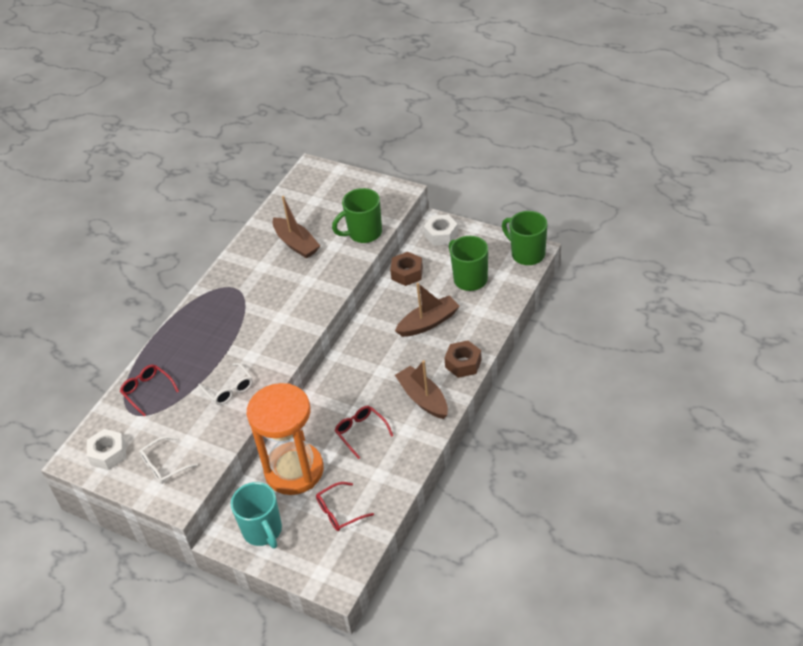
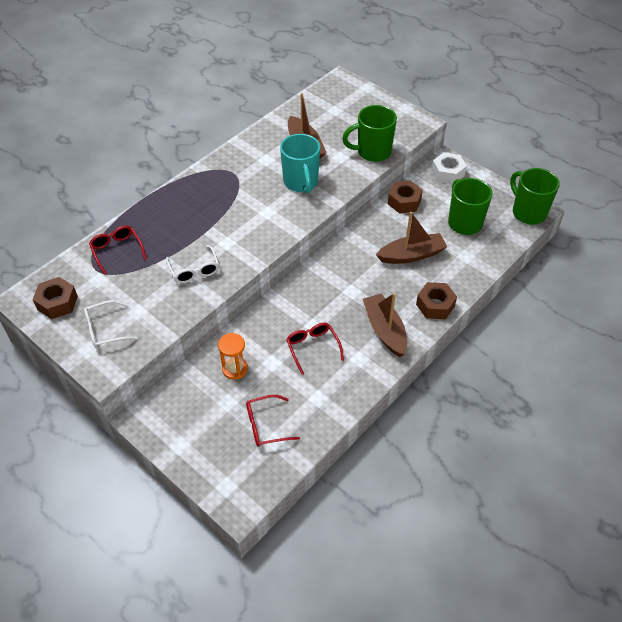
camera: 10 degrees right, 5 degrees up
(108, 454) = (57, 303): white nut -> brown nut
(263, 531) = (184, 423): turquoise mug -> turquoise mug (301, 182)
(294, 470) = (235, 369): orange hourglass -> orange hourglass, size x0.42

